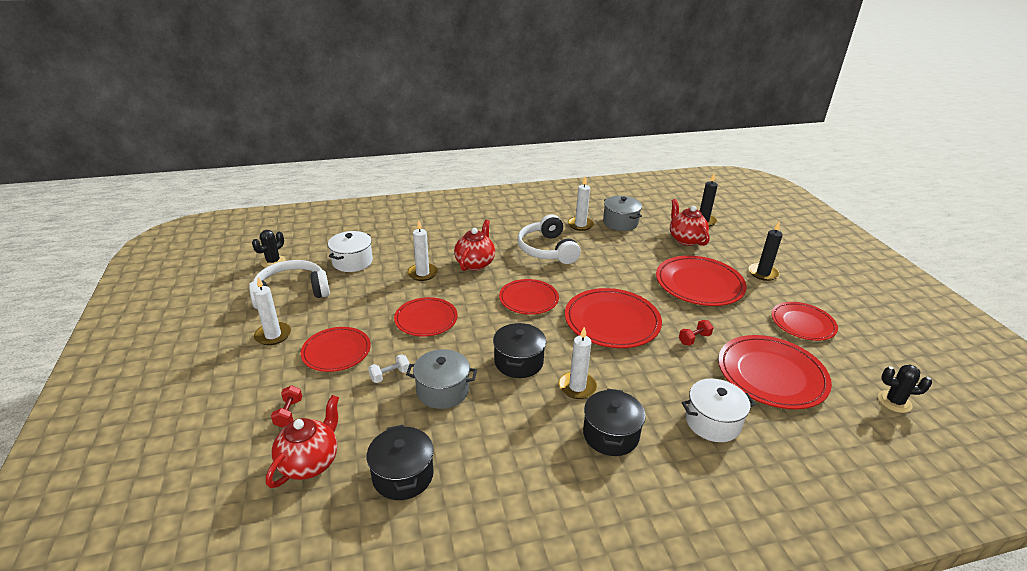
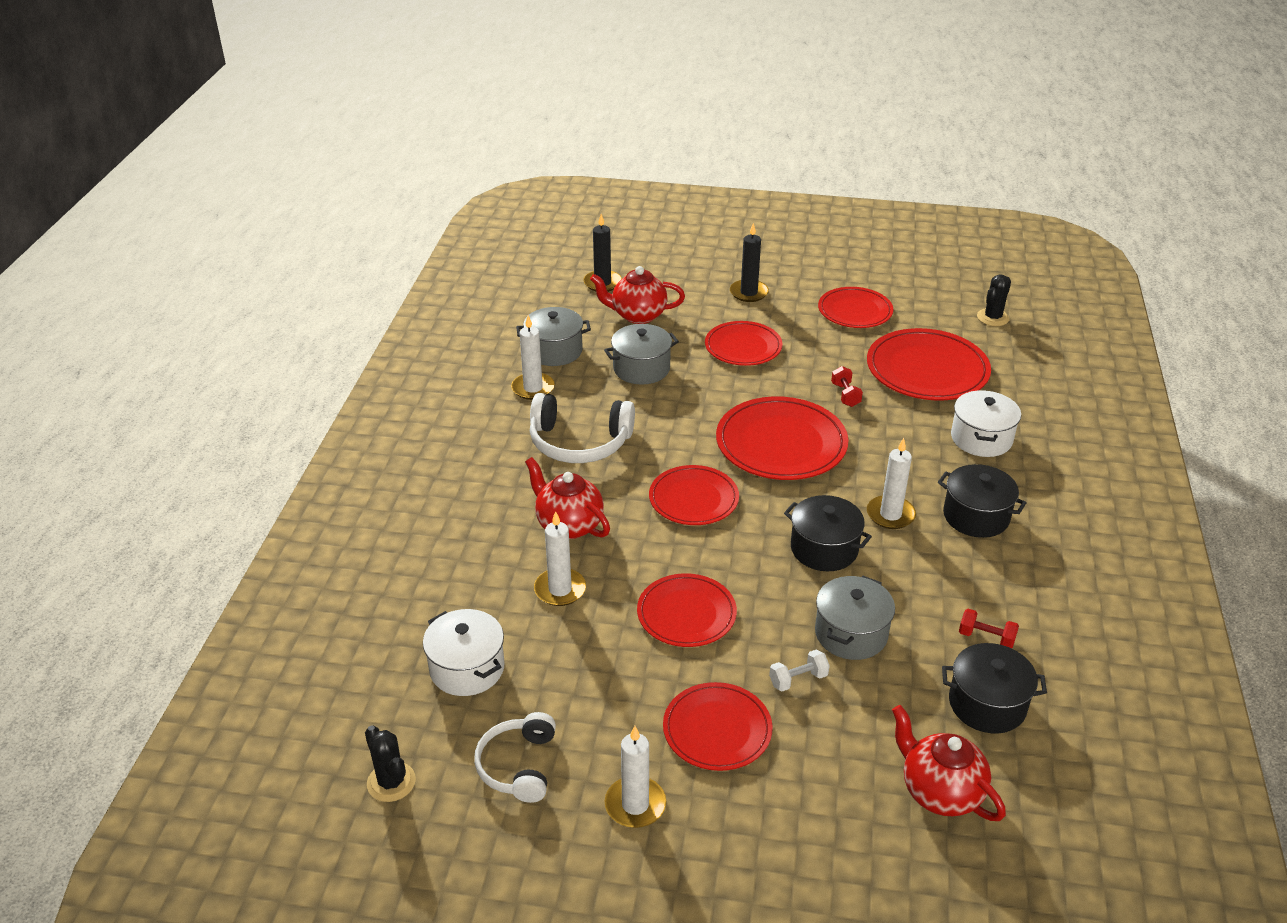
camera: 65 degrees left, 5 degrees up
(289, 413) = (836, 804): red dumbbell -> red dumbbell (986, 637)
(291, 292) = (518, 766): white headphones -> white headphones, size x0.66
(390, 375) = (798, 679): white dumbbell -> white dumbbell turned 75 degrees clockwise
(634, 253) = (641, 368): none -> grey pot
(699, 284) = (743, 347): red plate -> red plate, size x0.65

